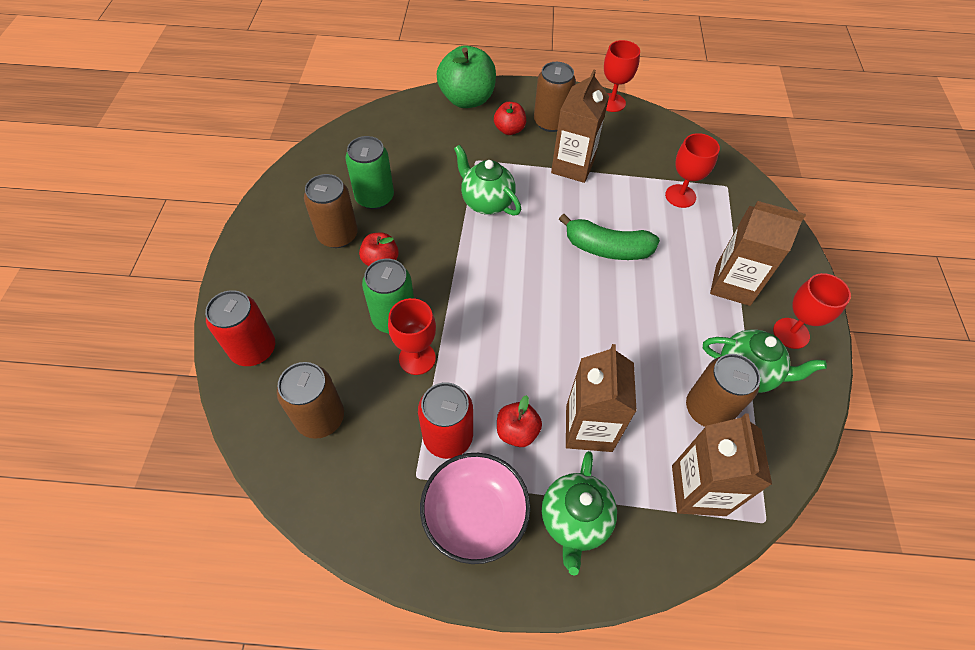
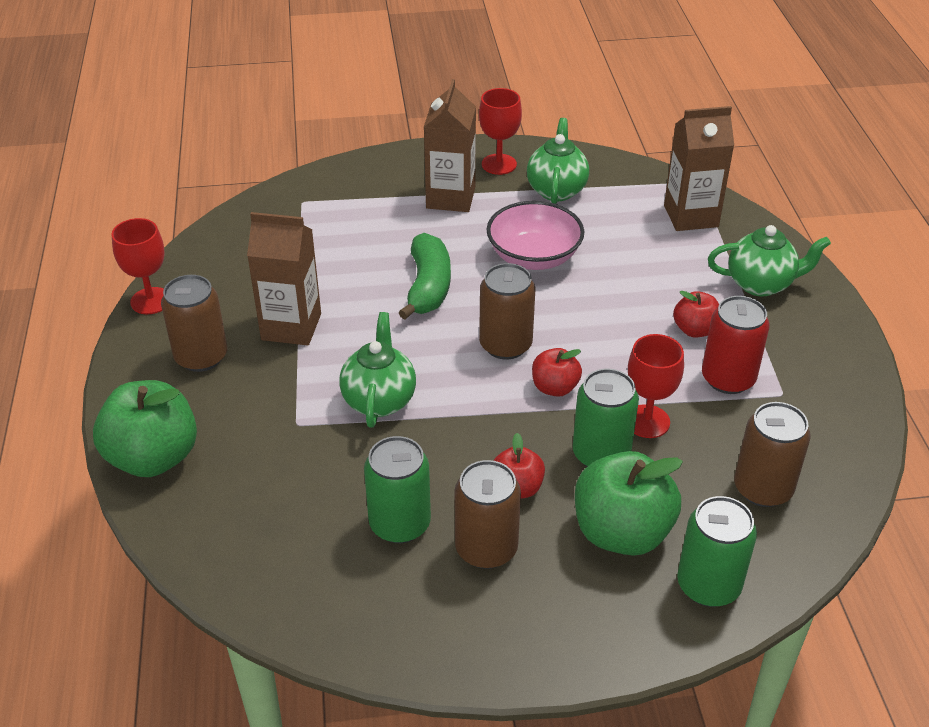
camera: 100 degrees left, 15 degrees down
(253, 349) = (708, 585): red can -> green can
(319, 311) = (622, 532): none -> green apple
(475, 515) = (794, 347): pink bowl -> pink bowl (534, 256)
(486, 202) = (379, 400): green teapot -> green teapot turned 150 degrees clockwise
(509, 130) = (223, 398): red apple -> red apple (555, 388)
(589, 428) = (665, 283): brown carton -> none
(680, 196) = (326, 235): red goblet -> none
(707, 409) = (607, 212): brown can -> brown can (505, 345)

